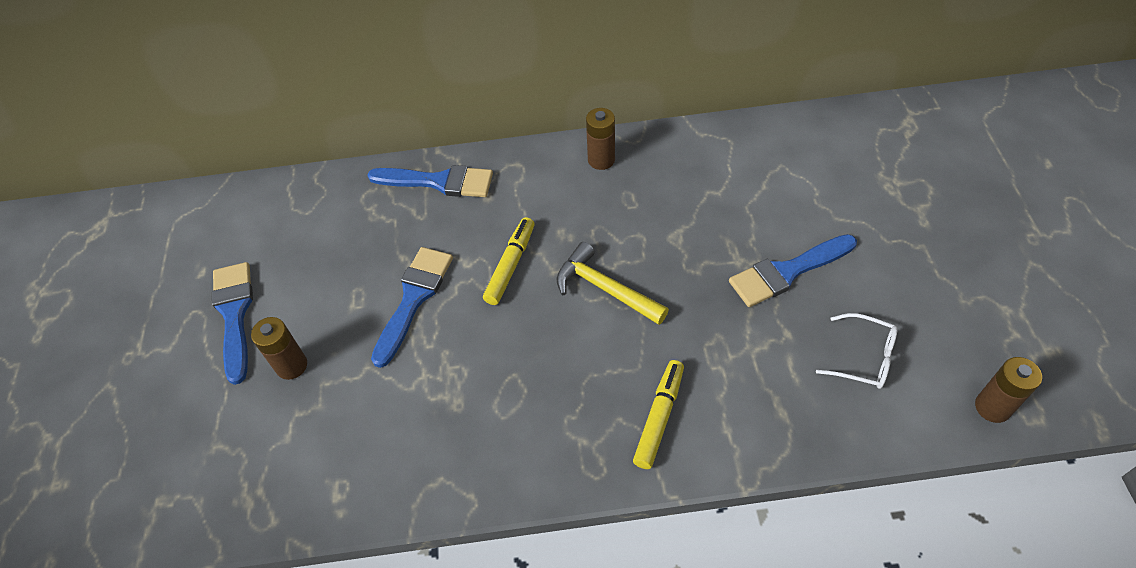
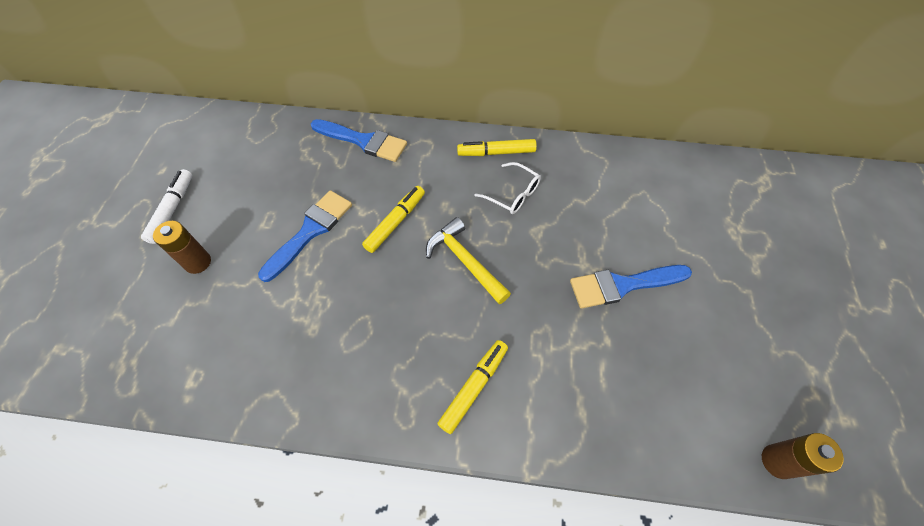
camera: 10 degrees right, 5 degrees up
(234, 314) = (172, 210): blue brush -> white marker
(601, 160) = (496, 153): brown battery -> yellow marker
(864, 358) = (669, 381): white glasses -> white glasses (512, 194)

